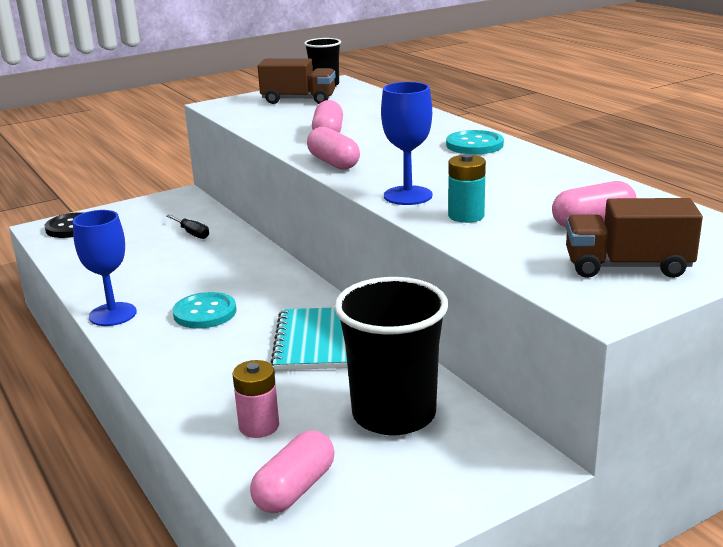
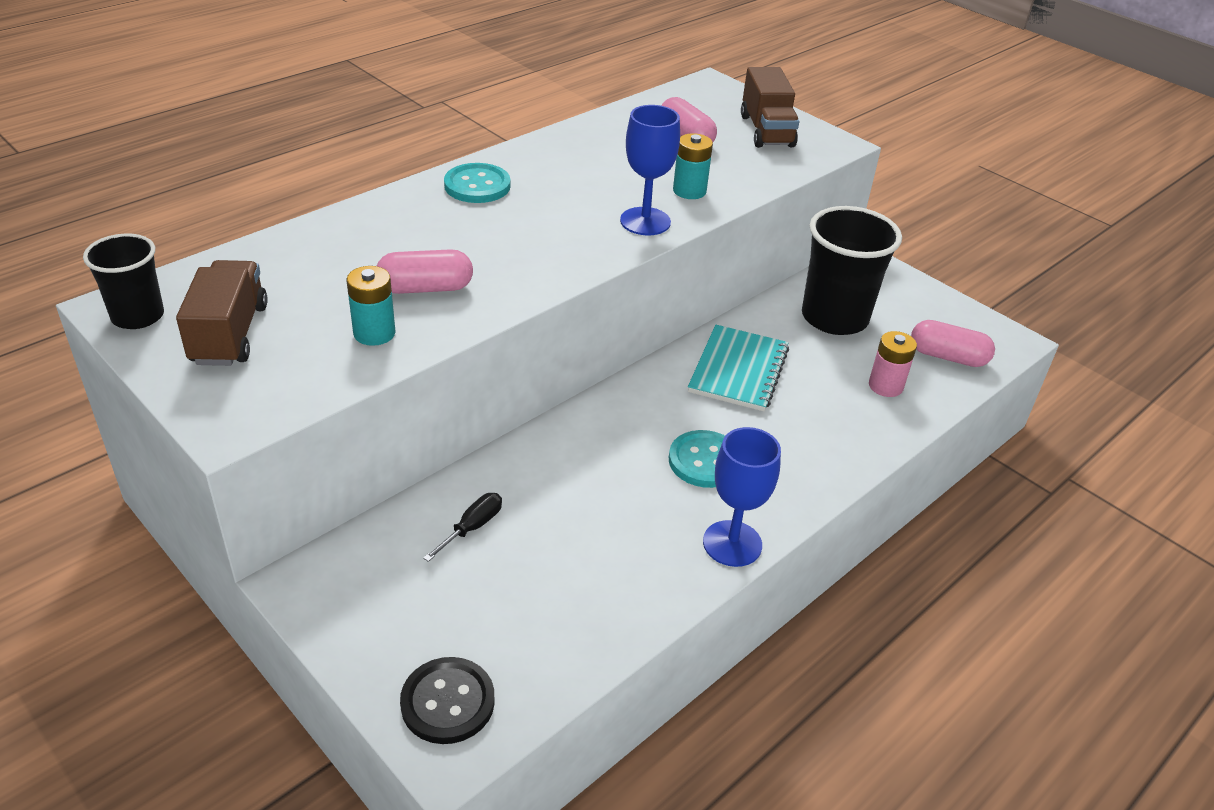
camera: 105 degrees left, 15 degrees up
(283, 125) = (374, 333): none -> turquoise battery
(316, 341) = (738, 370): turquoise notebook -> turquoise notebook turned 60 degrees counterclockwise
(333, 163) = (546, 274): pink capsule -> none

